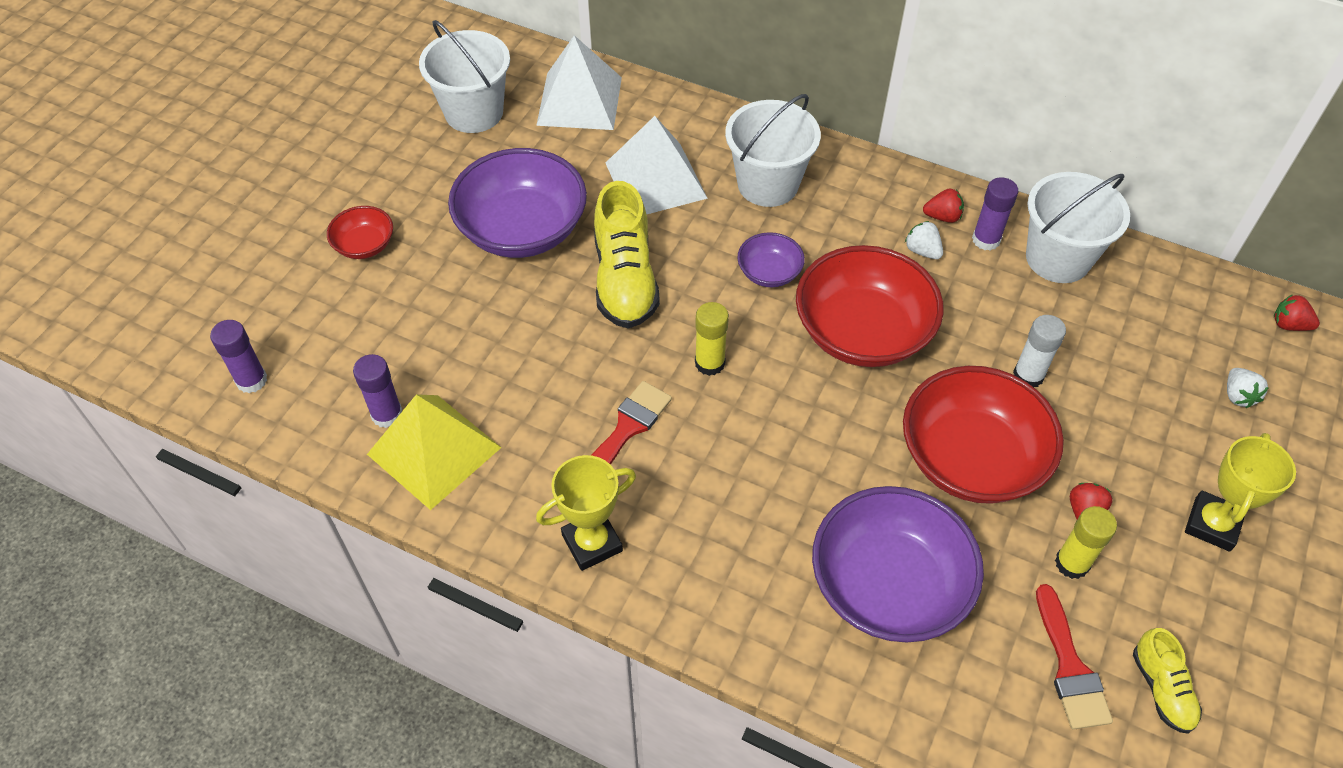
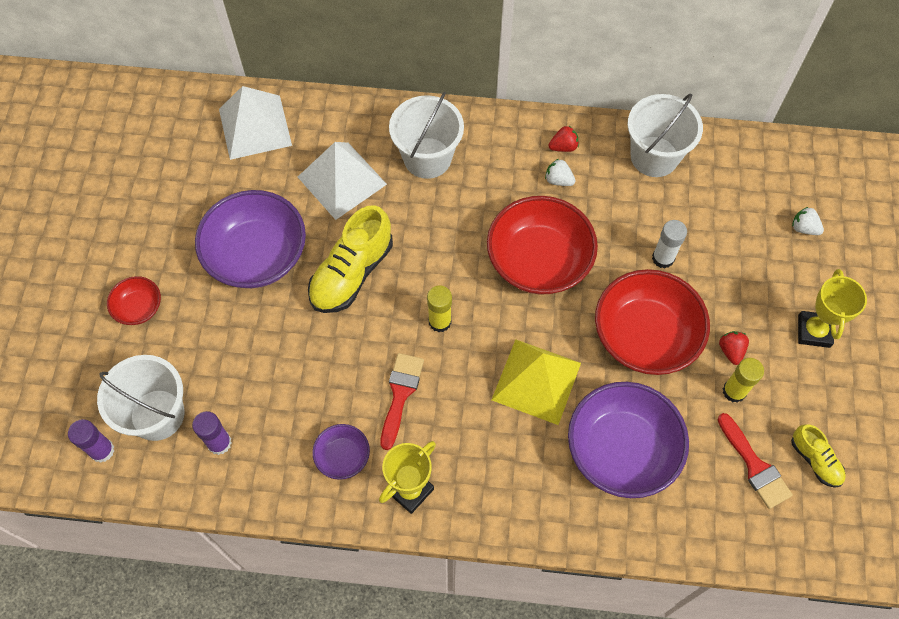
camera: 20 degrees left, 10 degrees up
(434, 450) = (267, 459): yellow pyramid -> yellow pyramid (536, 381)
(474, 112) = (175, 162): white bucket -> white bucket (157, 414)
(625, 279) = (352, 273): yellow shoe -> yellow shoe turned 60 degrees clockwise
(769, 272) = (455, 233): purple bowl -> purple bowl (343, 456)
(986, 239) = (600, 157): purple glue stick -> none
(1238, 395) = (804, 228): white strawberry -> white strawberry turned 150 degrees clockwise
(1289, 325) = (822, 161): red strawberry -> none

